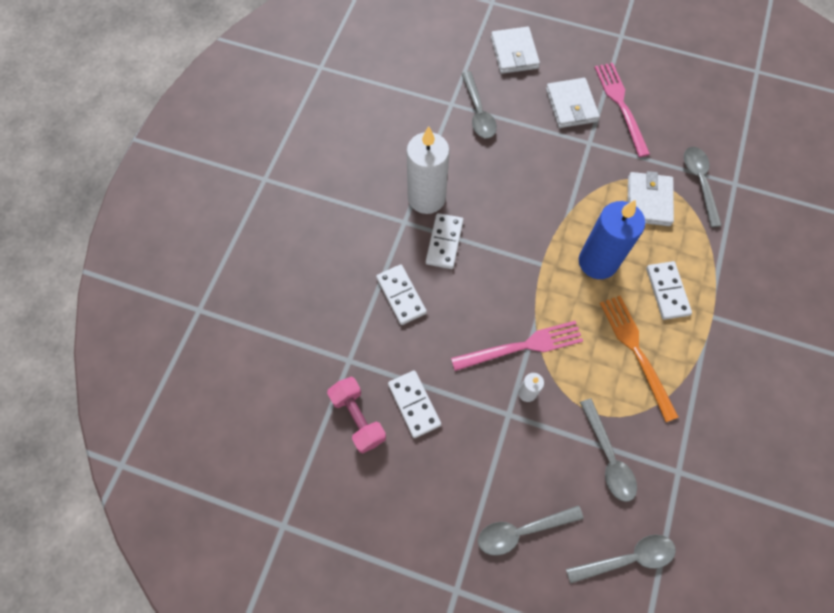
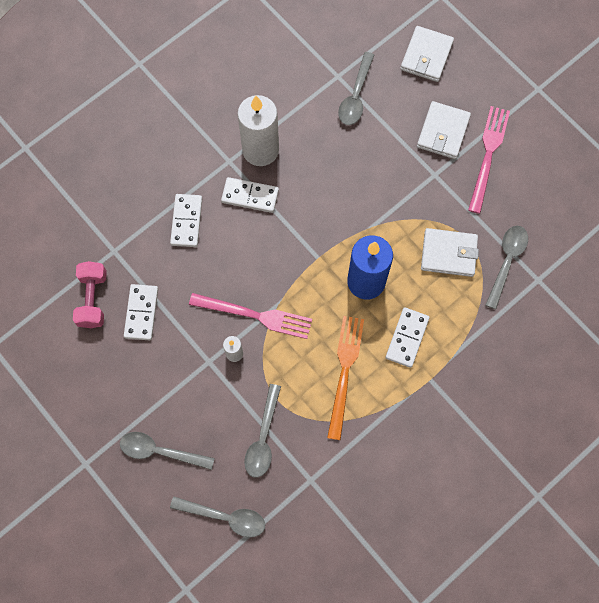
camera: 30 degrees right, 5 degrees up
(444, 242) = (250, 196): white domino -> white domino turned 60 degrees clockwise
(648, 201) = (448, 254): white wallet -> white wallet turned 60 degrees clockwise

